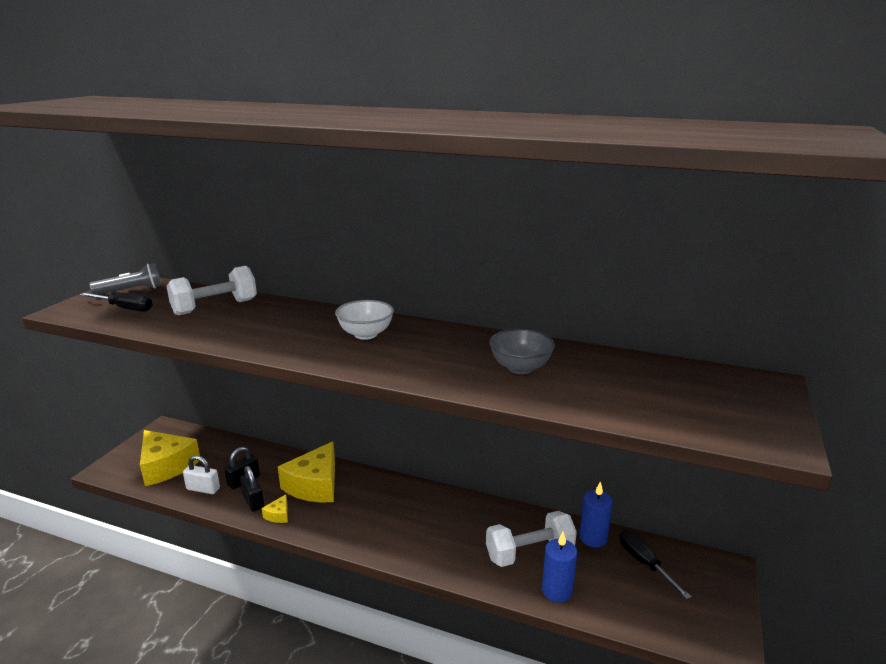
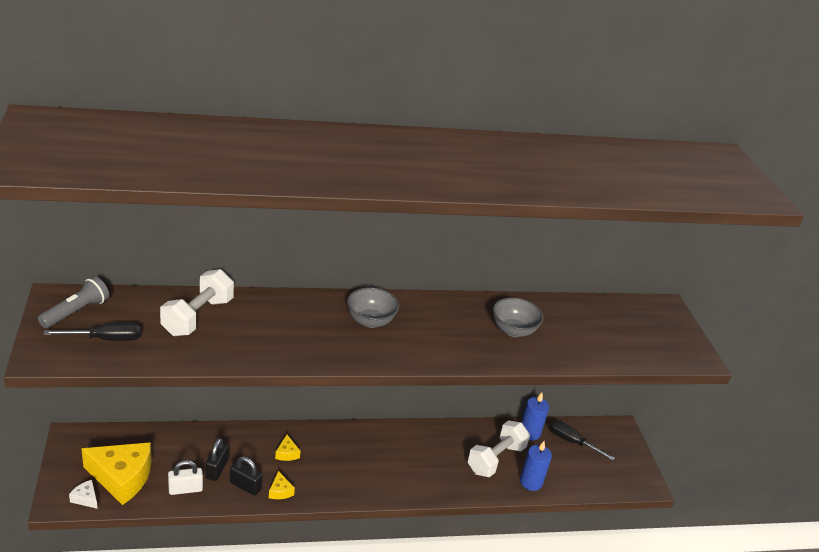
camera: 35 degrees left, 10 degrees up
(125, 473) = (85, 498): none -> white cheese
(315, 485) = (287, 453): yellow cheese -> yellow cheese, size x0.42
(365, 334) = (370, 321): white bowl -> grey bowl

